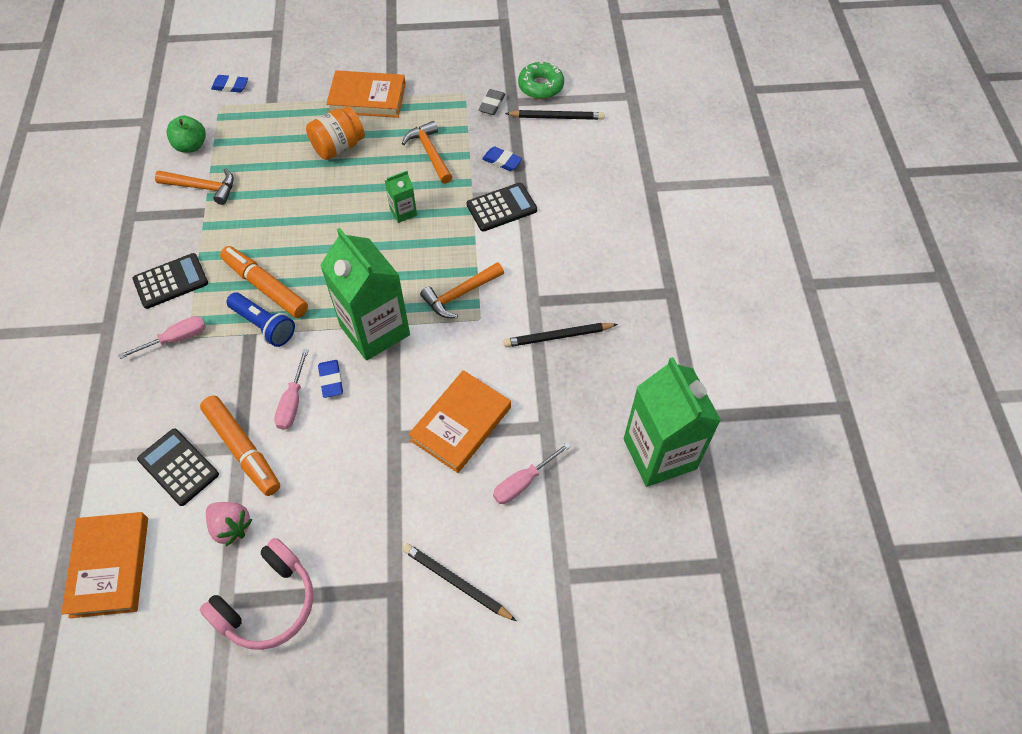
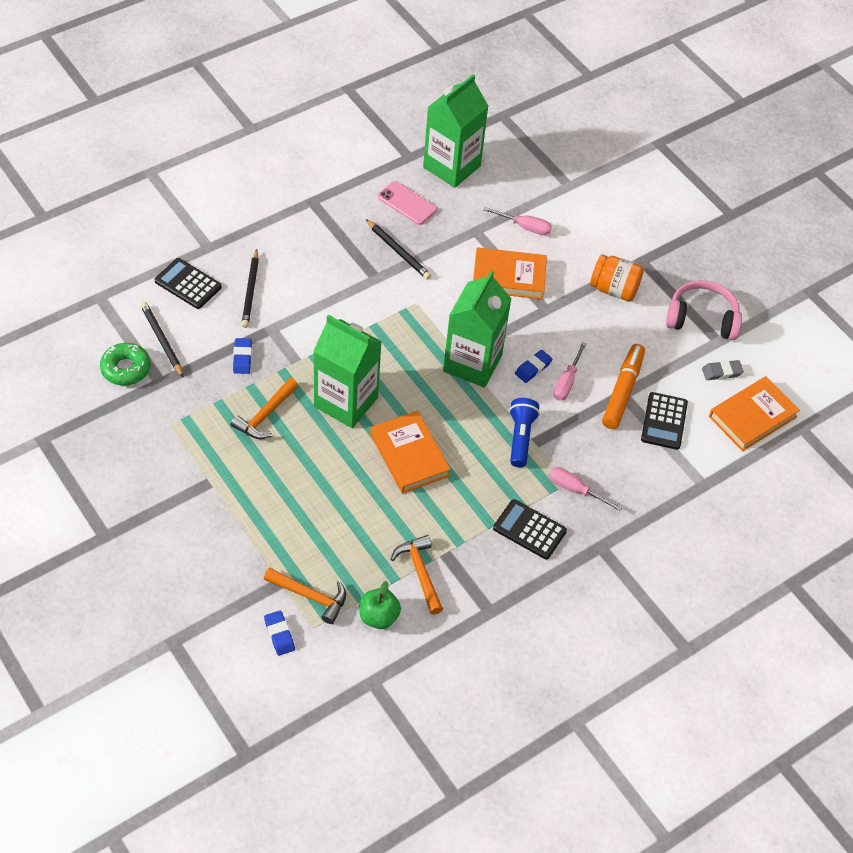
camera: 125 degrees left, 5 degrees down
(231, 527) = (676, 365): pink strawberry -> none
(265, 287) = (486, 458): orange marker -> none
(292, 402) = (567, 382): pink screwdriver -> pink screwdriver turned 135 degrees clockwise
(338, 147) = (302, 491): orange jar -> orange jar (614, 289)
(367, 98) = (224, 501): orange book -> orange book (409, 455)
(403, 212) = (346, 402): green carton -> green carton, size x2.27
(456, 582) = (613, 233): black pencil -> black pencil (250, 291)
(460, 294) = (402, 325): orange hammer -> orange hammer (310, 596)
(492, 104) = (174, 396): grey eraser -> grey eraser (721, 372)
(501, 207) = (296, 336): black calculator -> black calculator (188, 284)
(623, 378) = (407, 203): none -> pink phone

